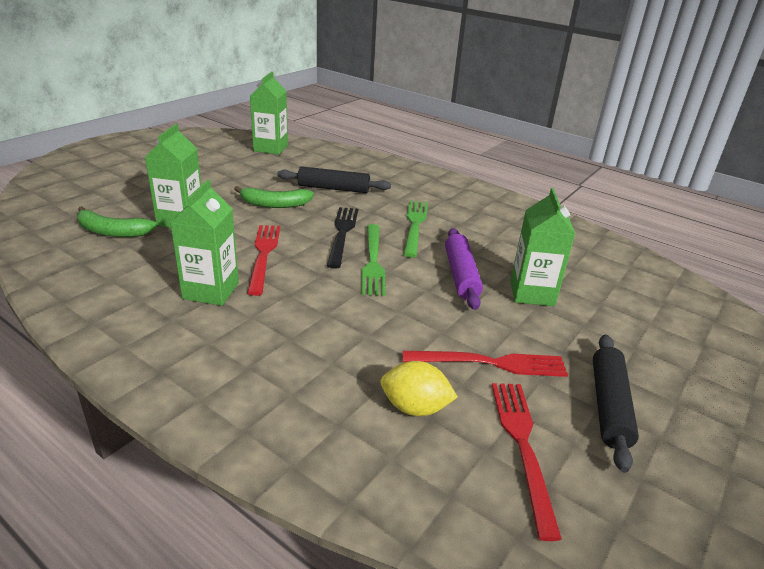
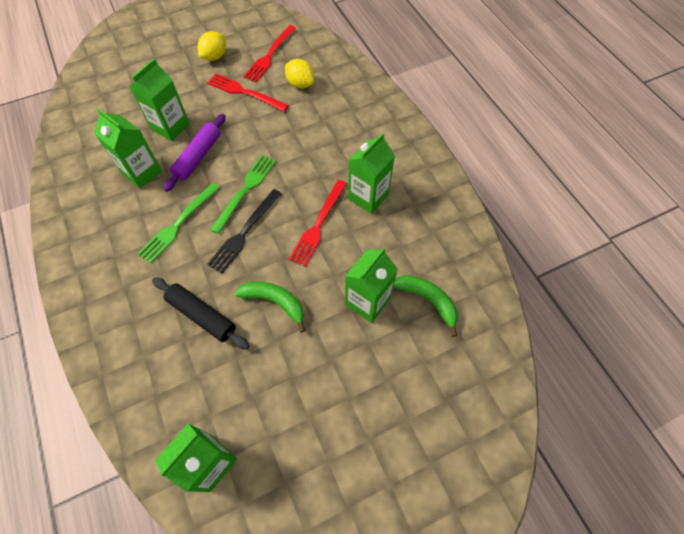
camera: 150 degrees left, 30 degrees up
(502, 249) = (142, 172): none -> green carton
(609, 406) = (215, 57): black rolling pin -> yellow lemon

